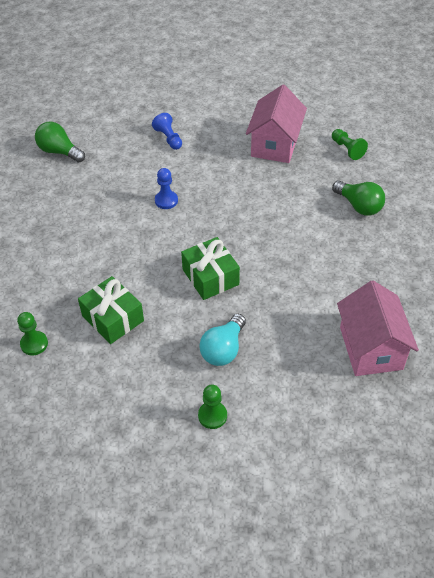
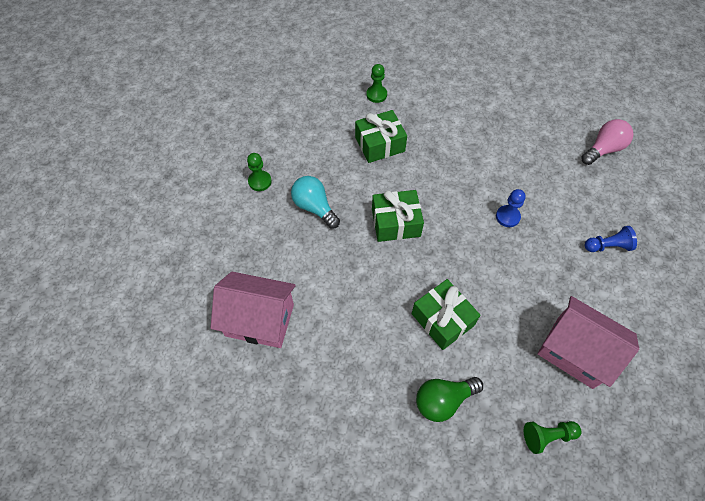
camera: 110 degrees right, 10 degrees up
(59, 151) = (603, 149): green light bulb -> pink light bulb
(292, 221) = (442, 319): none -> green gift

